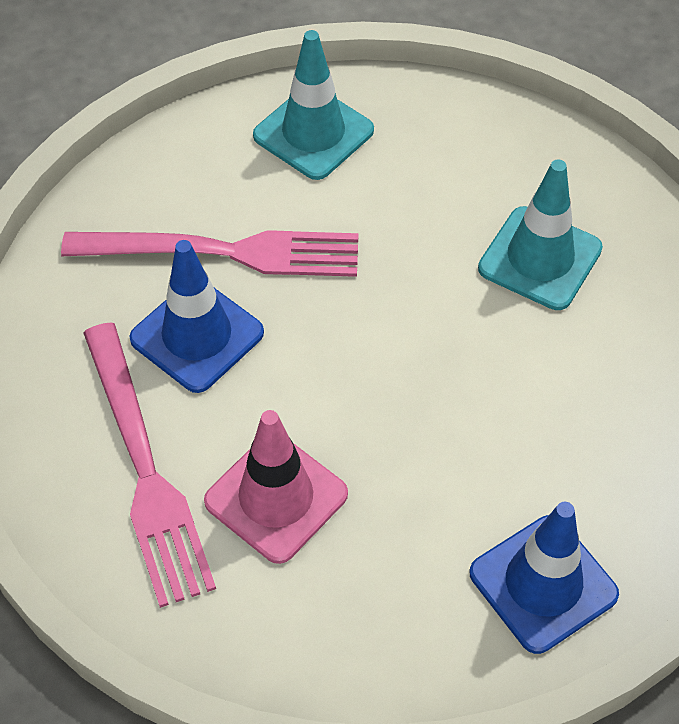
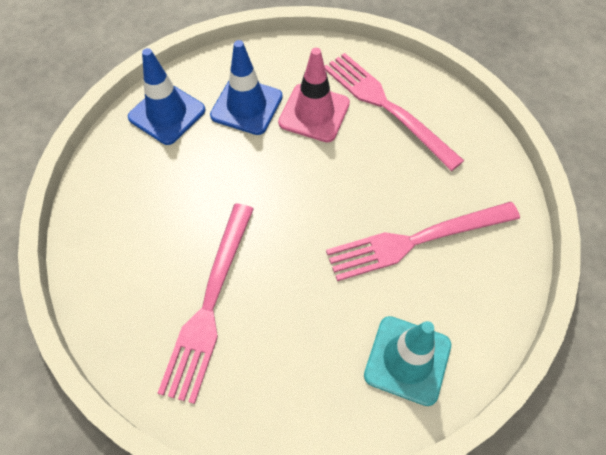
camera: 160 degrees right, 5 degrees up
(197, 336) = (401, 182): blue traffic cone -> blue traffic cone (246, 106)
(540, 258) = (209, 304): turquoise traffic cone -> pink fork

